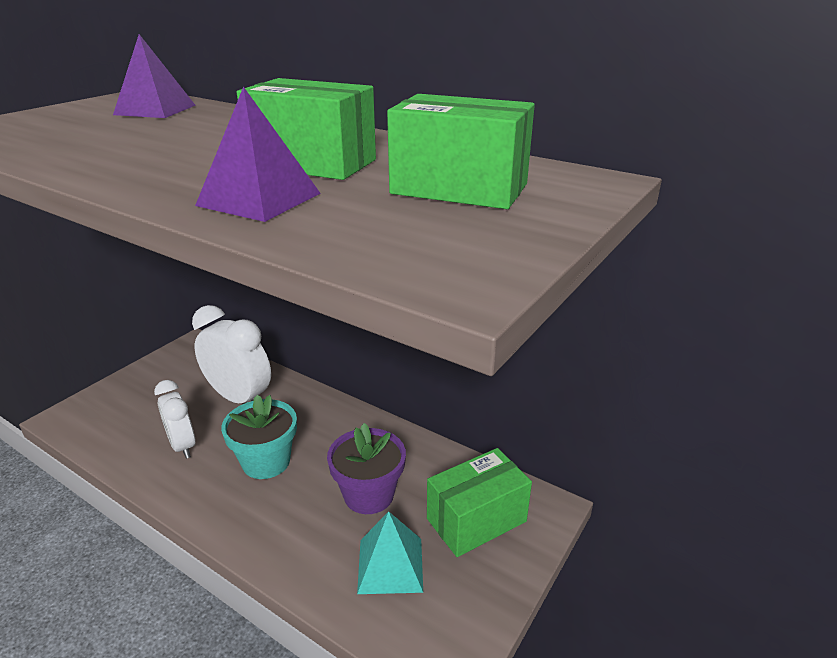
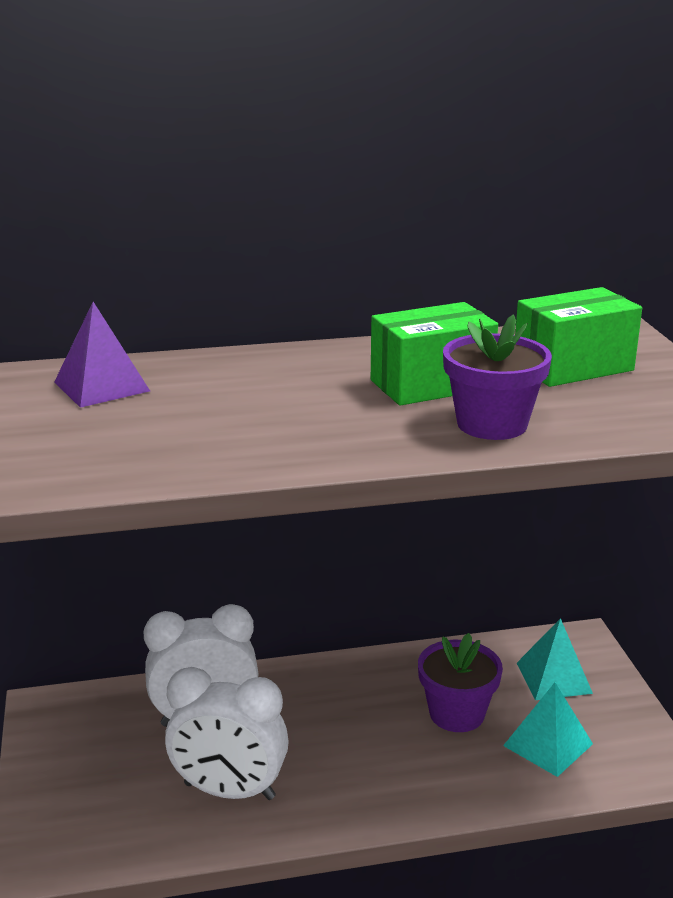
camera: 45 degrees left, 5 degrees down
(182, 446) = (229, 791): white clock -> white clock, size x1.56
(259, 199) = (492, 424): purple pyramid -> purple flower pot
(266, 462) = (333, 749): turquoise flower pot -> none
(476, 520) = (554, 678): green box -> turquoise pyramid

